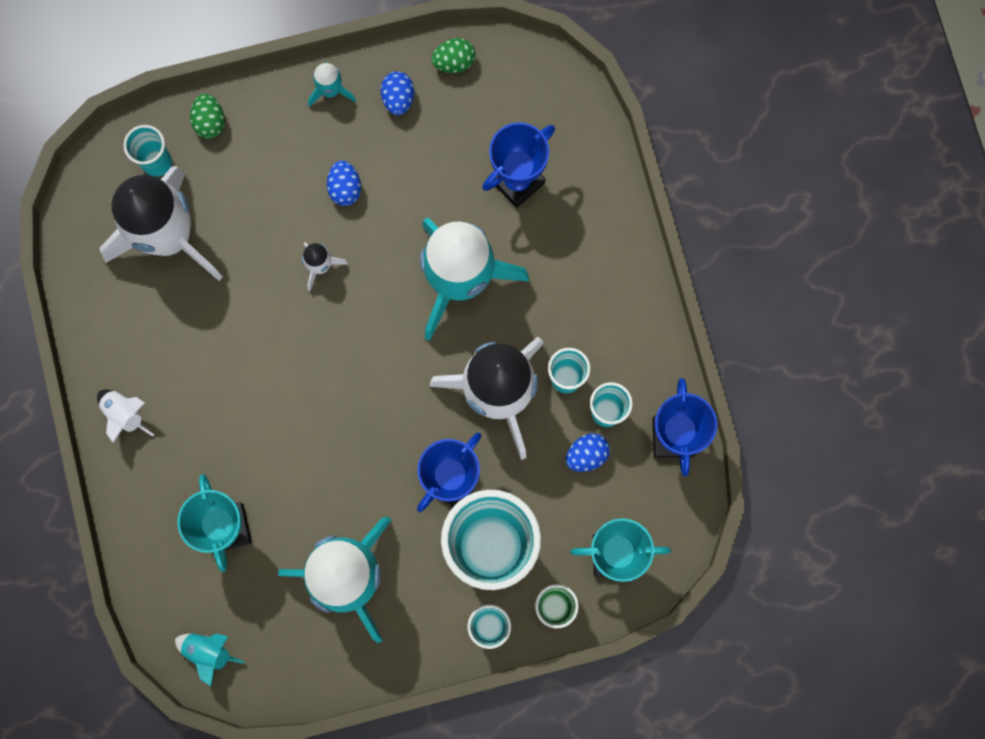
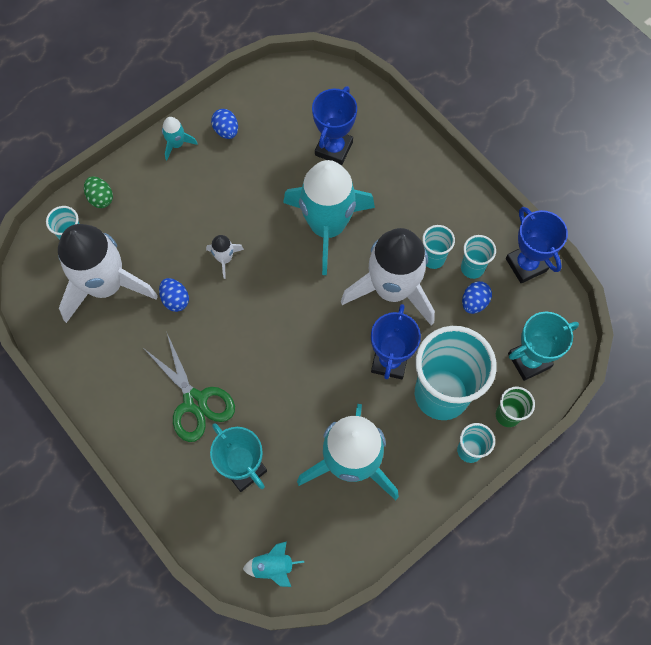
camera: 25 degrees left, 10 degrees down
(125, 415) = (129, 422): white rocket -> none
(208, 425) = (195, 401): none -> green scissors
(345, 188) = (217, 201): blue egg -> blue egg (175, 299)
(454, 62) = (253, 93): green egg -> none

